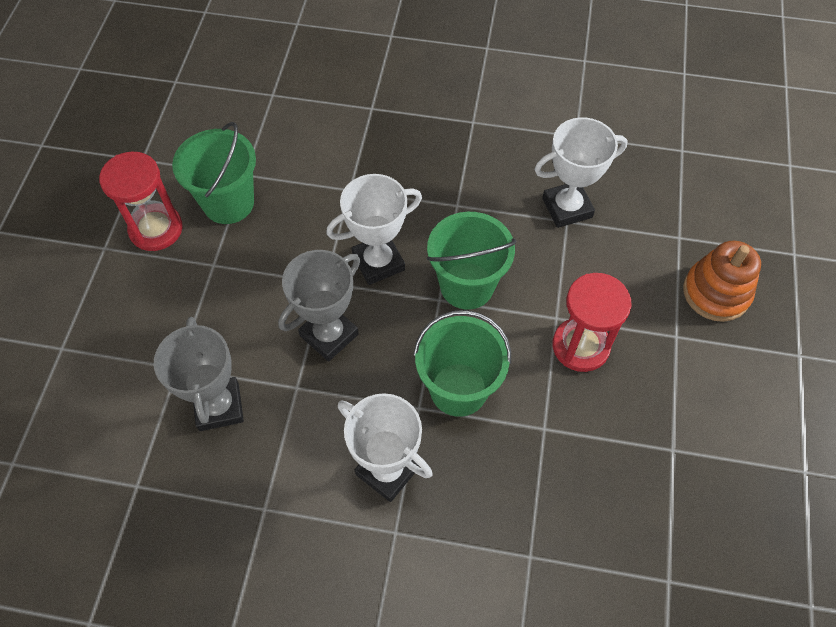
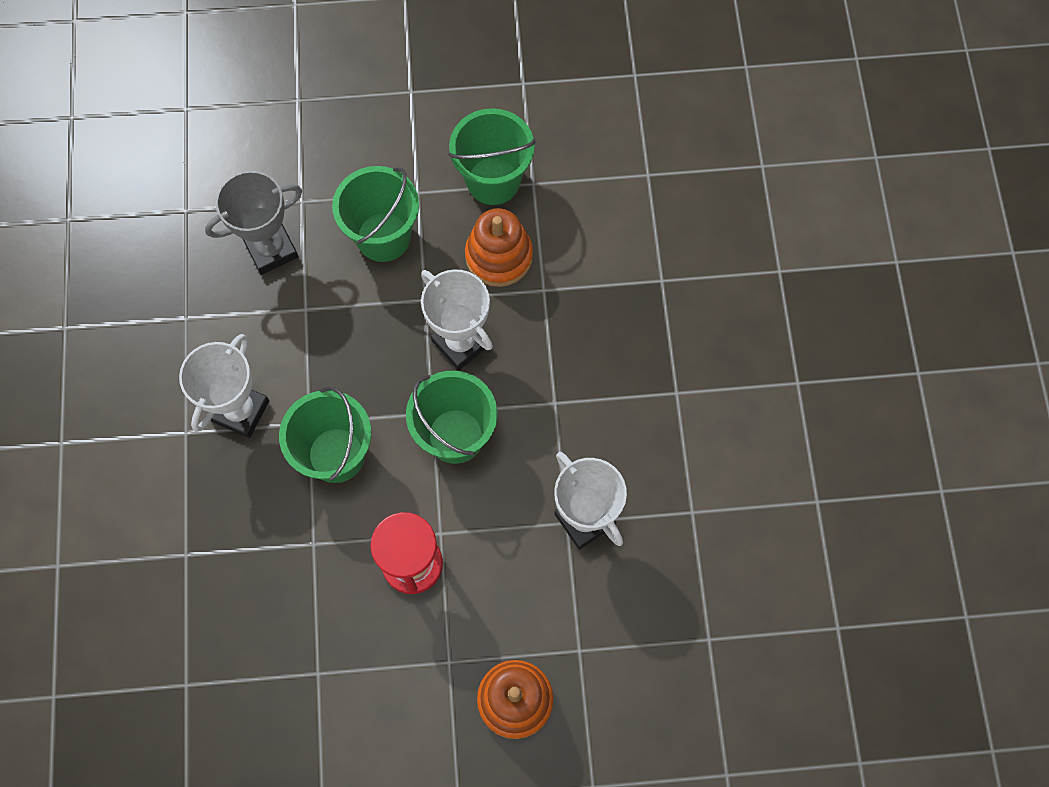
camera: 75 degrees right, 10 degrees up
(156, 229) = (444, 127): red hourglass -> none
(247, 302) = (383, 237): none -> green bucket
(304, 215) = (499, 256): none -> orange stacking toy
(329, 335) = (366, 320): grey trophy -> none

